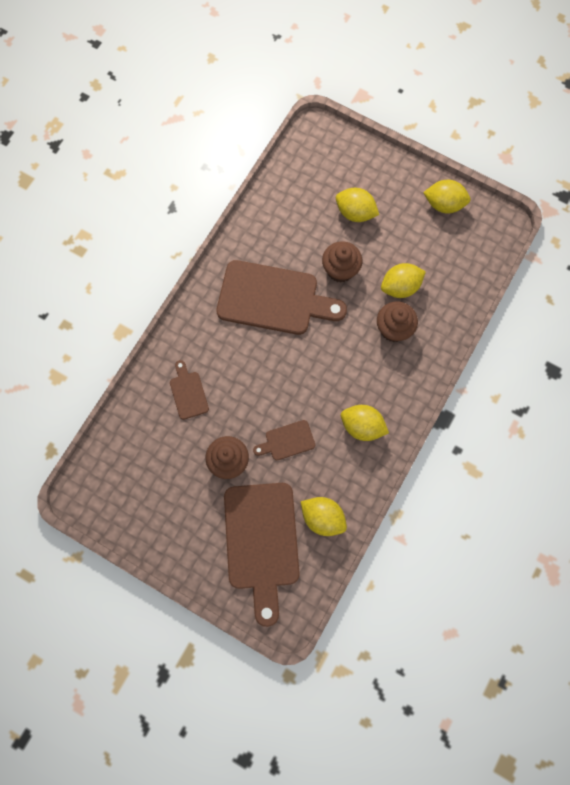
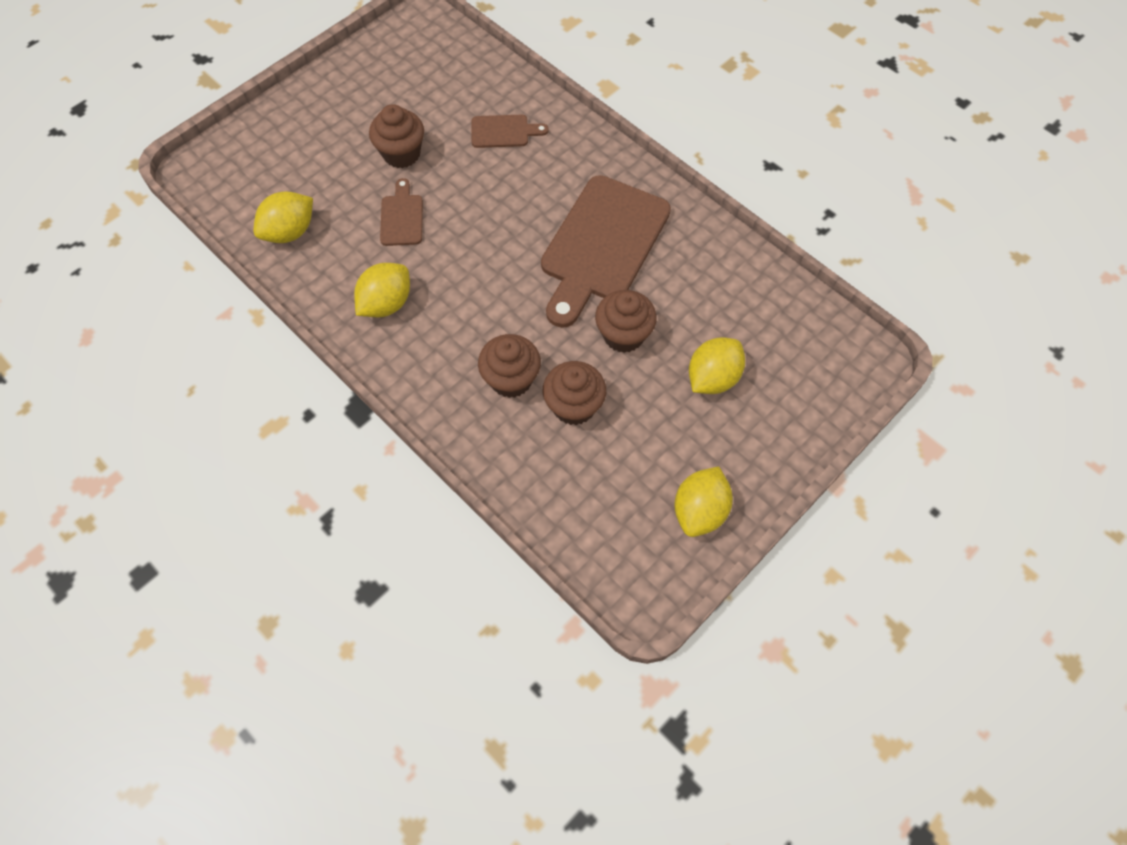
camera: 105 degrees right, 10 degrees down
(262, 542) = (291, 166): brown cutting board -> none
(400, 287) = (574, 406): yellow lemon -> brown cupcake

